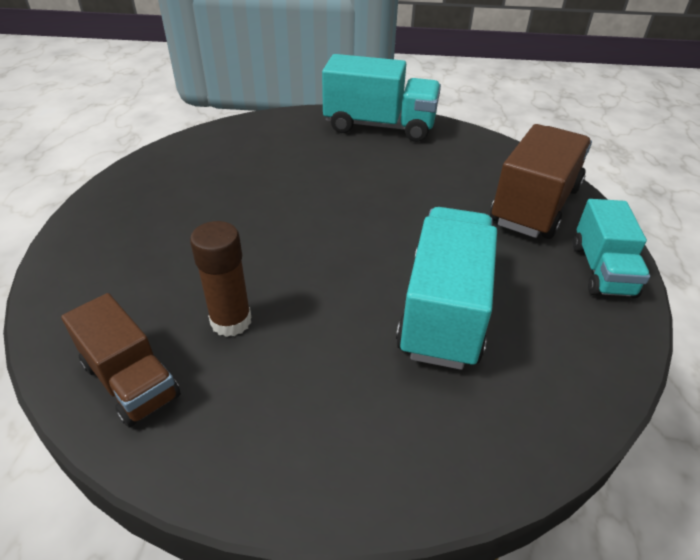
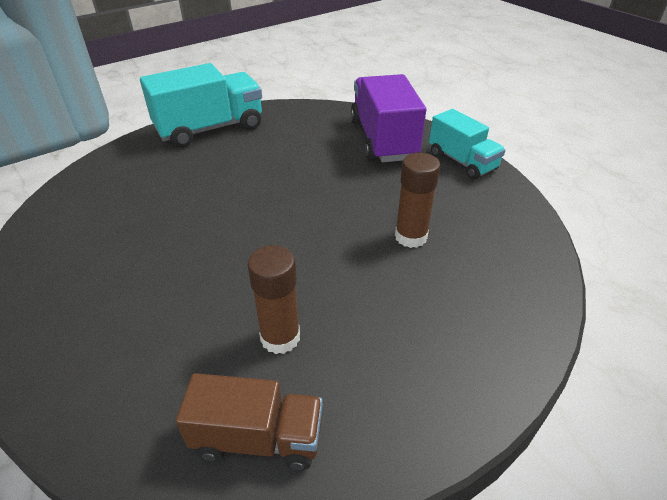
camera: 40 degrees left, 0 degrees up
(444, 310) = (410, 237): turquoise truck -> brown glue stick
(535, 206) = (383, 139): brown truck -> purple truck

